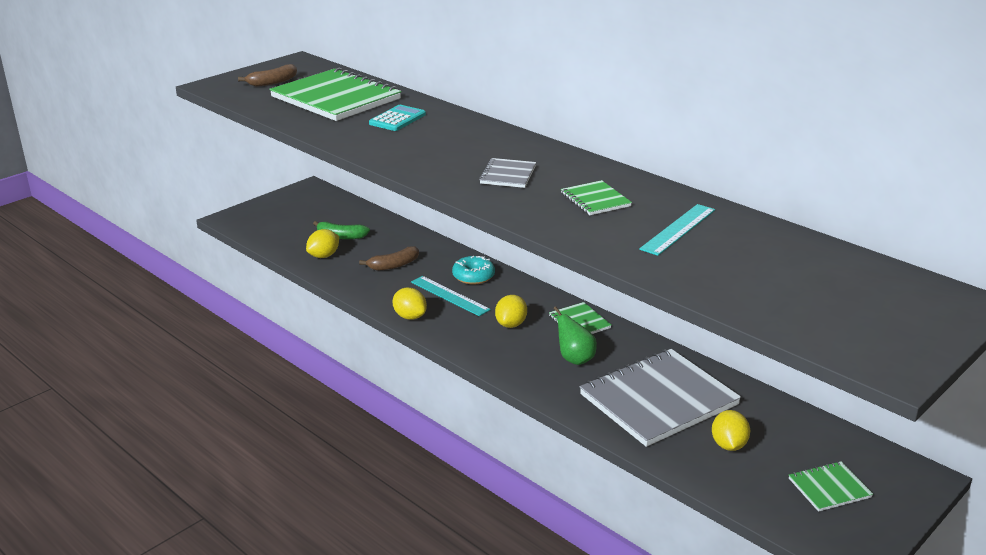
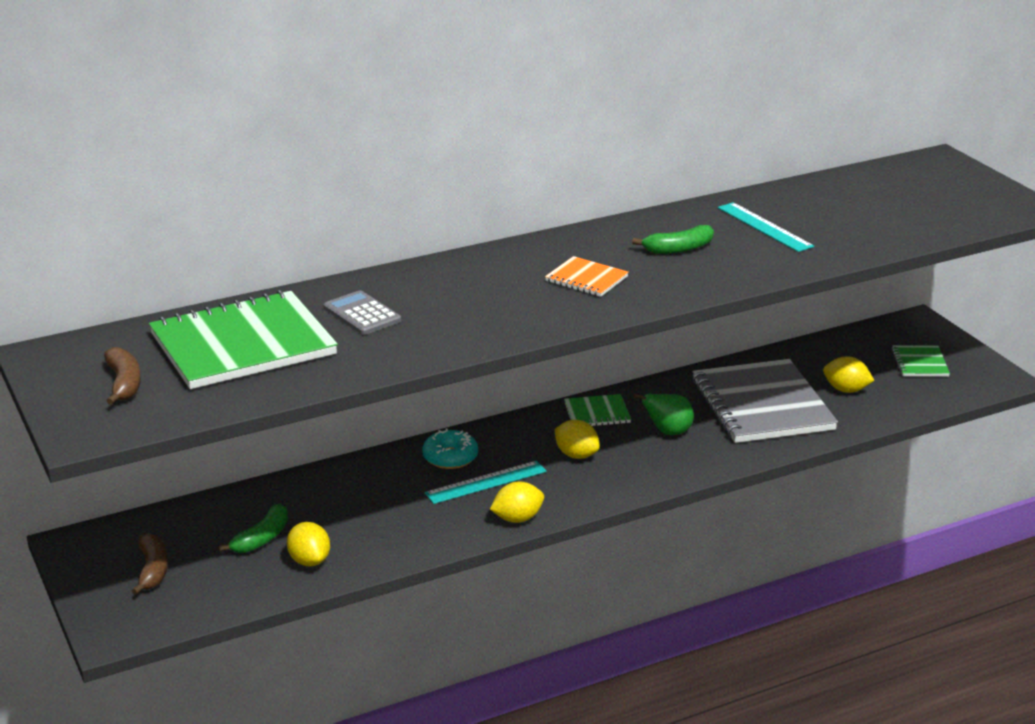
camera: 70 degrees left, 0 degrees up
(393, 265) = (379, 509): brown banana -> brown banana (152, 570)
(397, 119) = (362, 314): turquoise calculator -> grey calculator
(507, 175) = (586, 279): grey notebook -> orange notebook
(595, 200) = (678, 249): green notebook -> green banana

